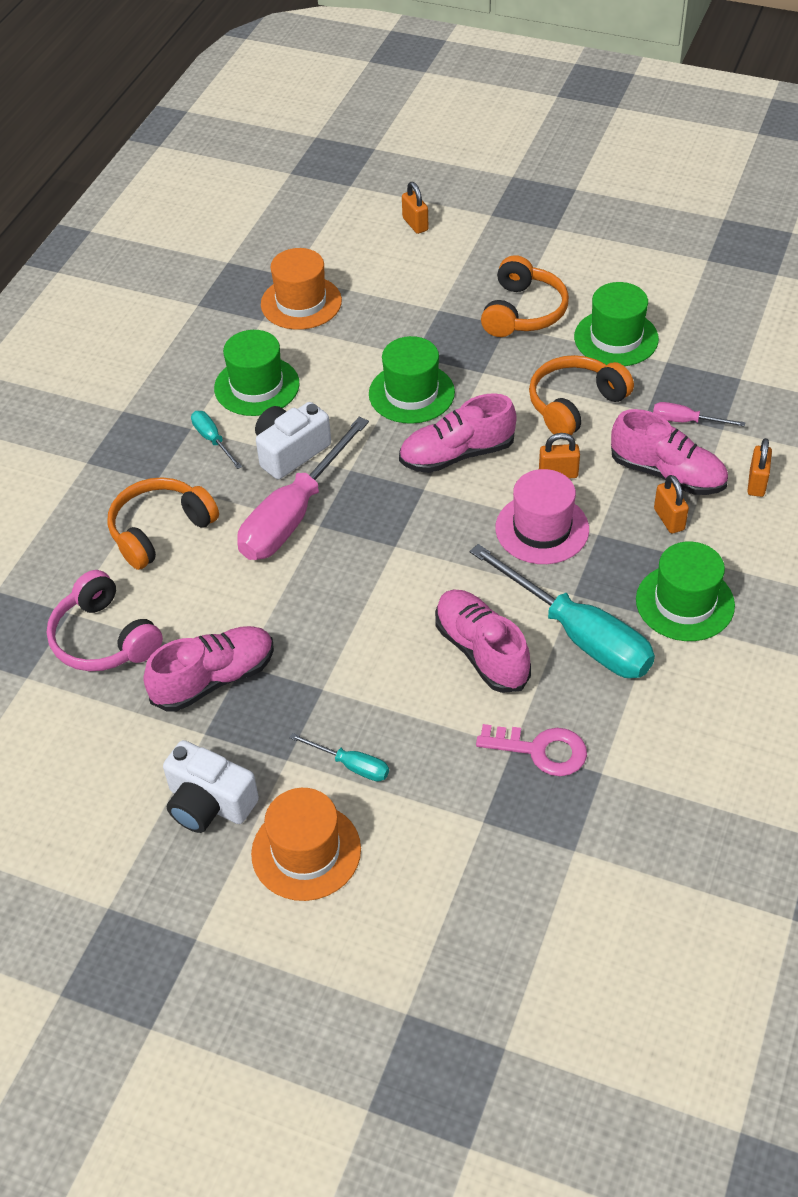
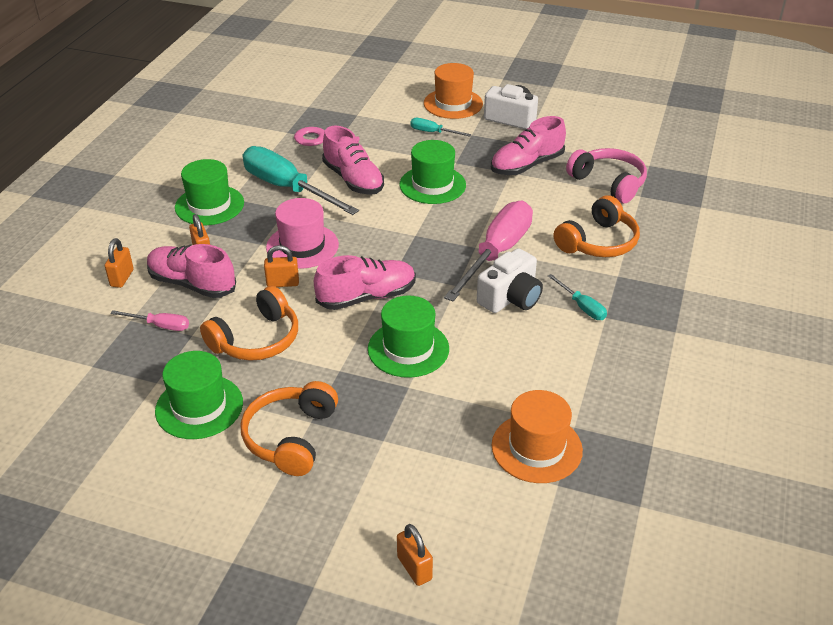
camera: 175 degrees right, 10 degrees down
(257, 386) = (557, 354): green hat -> green hat (432, 185)

